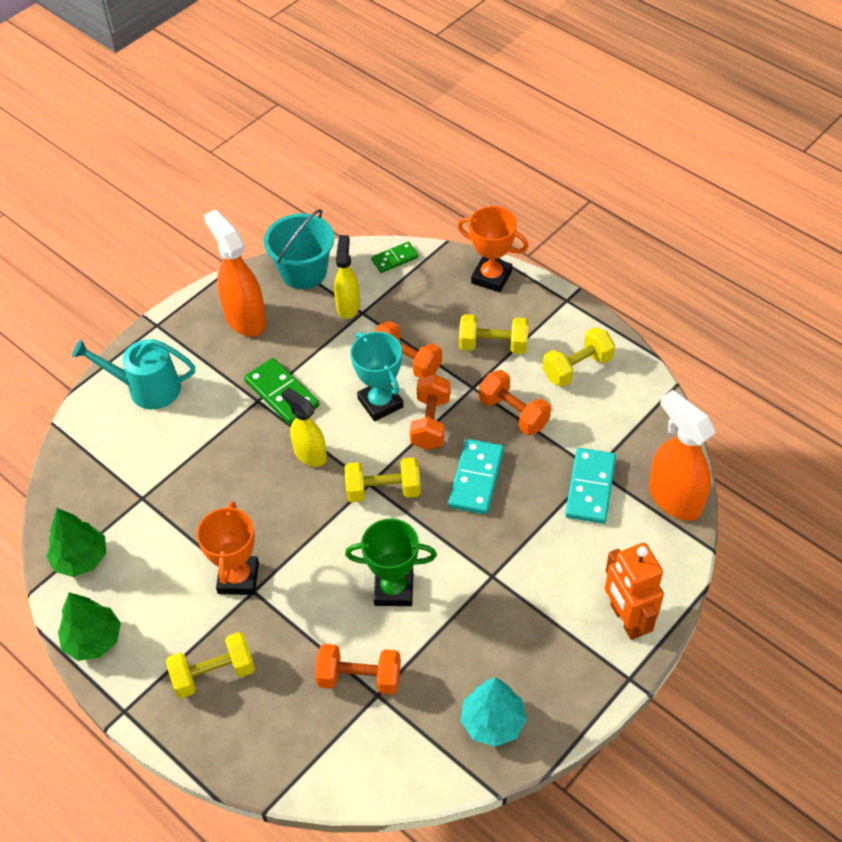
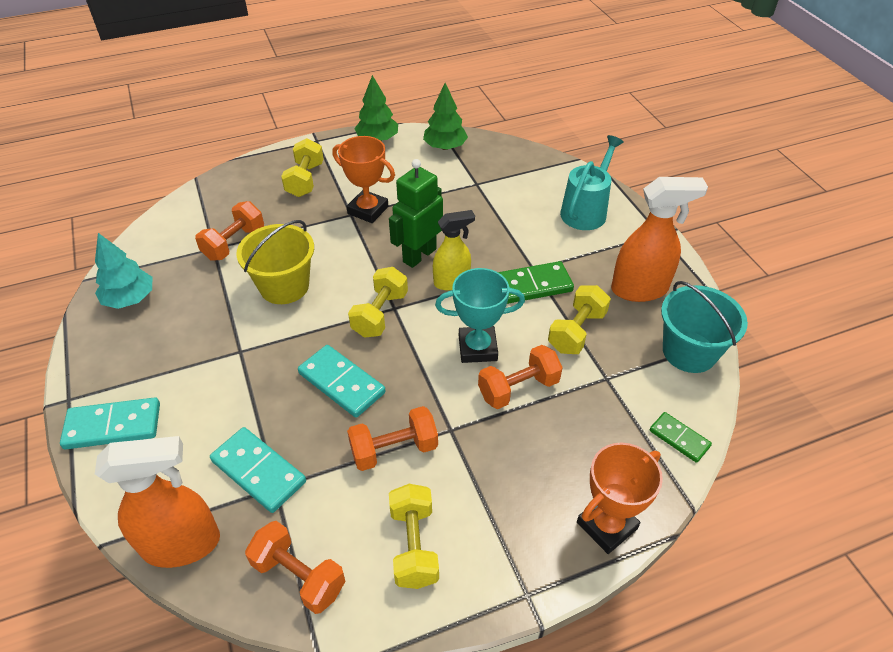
camera: 115 degrees right, 5 degrees down
(286, 497) = (419, 255): none -> green robot
(348, 306) = (621, 370): yellow spray bottle -> none
(394, 589) = (284, 286): green trophy -> yellow bucket
(395, 259) = (679, 438): green domino -> green domino turned 45 degrees counterclockwise
(430, 423) = (429, 376): orange dumbbell -> orange dumbbell (299, 576)
(493, 345) = (496, 475): yellow dumbbell -> yellow dumbbell (576, 331)
(626, 619) = (113, 426): orange robot -> turquoise domino

